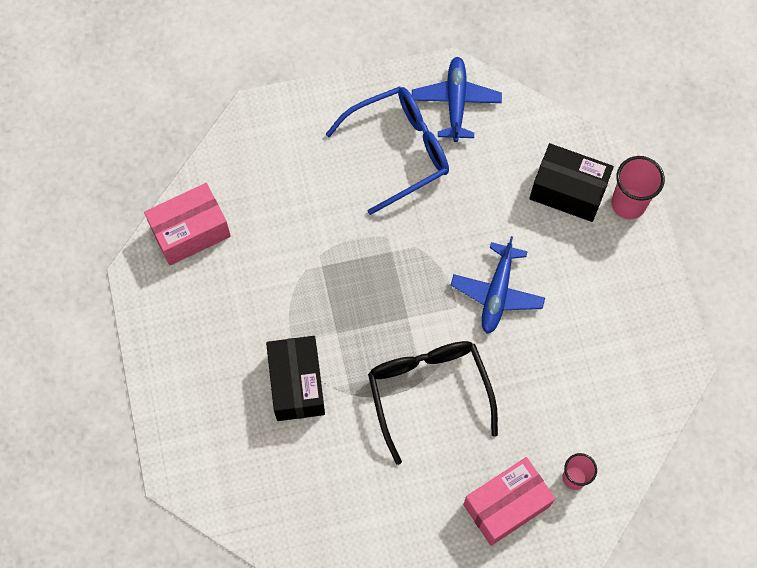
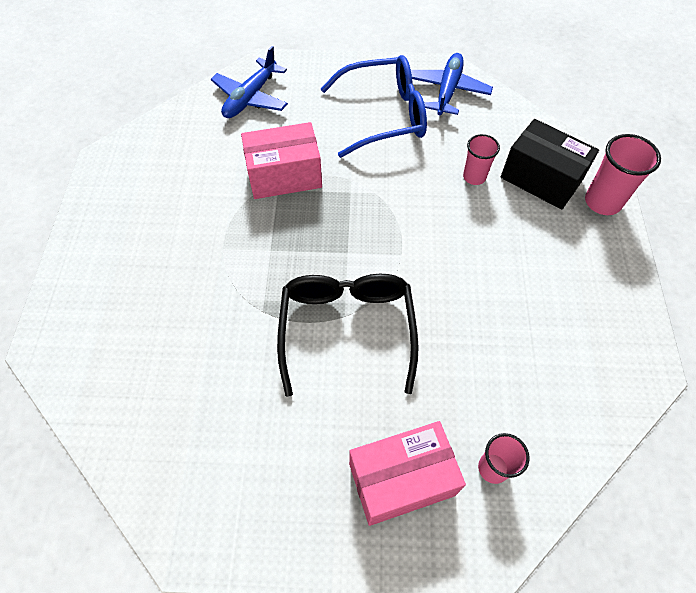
camera: 15 degrees right, 10 degrees down
(190, 232) = (168, 137): pink box -> pink box (284, 176)
(297, 384) = (211, 288): black box -> none
(497, 293) = (447, 251): blue plane -> blue plane (250, 97)
(504, 204) = (474, 177): none -> pink cup

